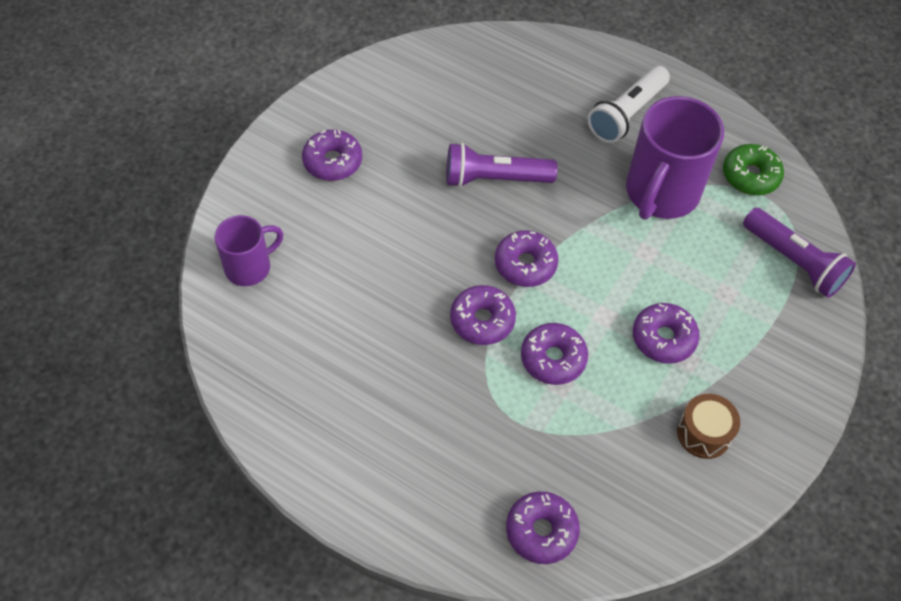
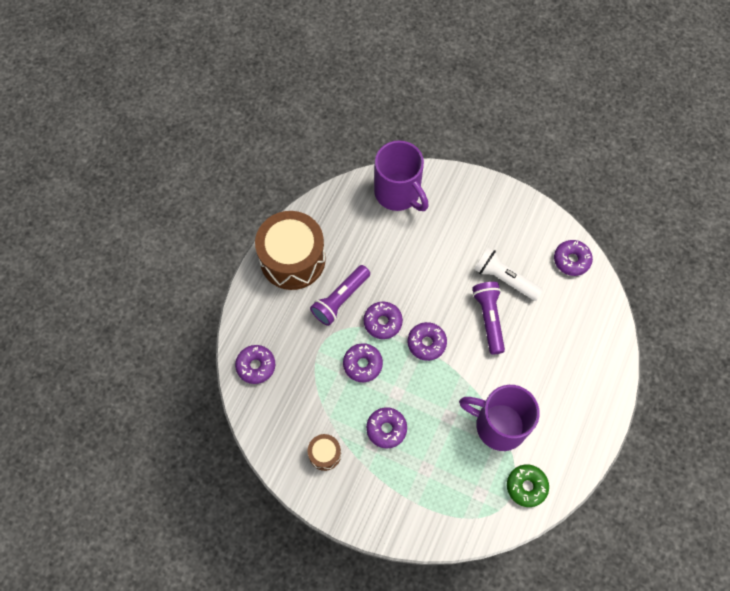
camera: 85 degrees right, 10 degrees up
(249, 267) = (398, 193): purple mug -> purple mug, size x1.74
(333, 161) = (482, 223): purple donut -> purple donut (571, 260)
(341, 448) = (292, 259): none -> brown drum
(626, 114) = (563, 400): white flashlight -> white flashlight (504, 279)
(794, 262) = (458, 515): purple flashlight -> purple flashlight (340, 299)

